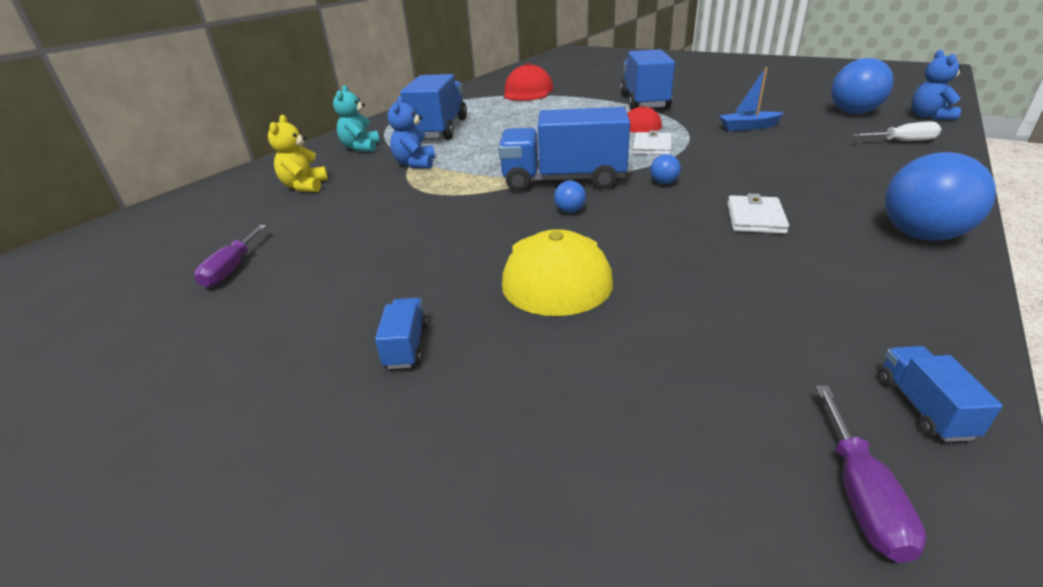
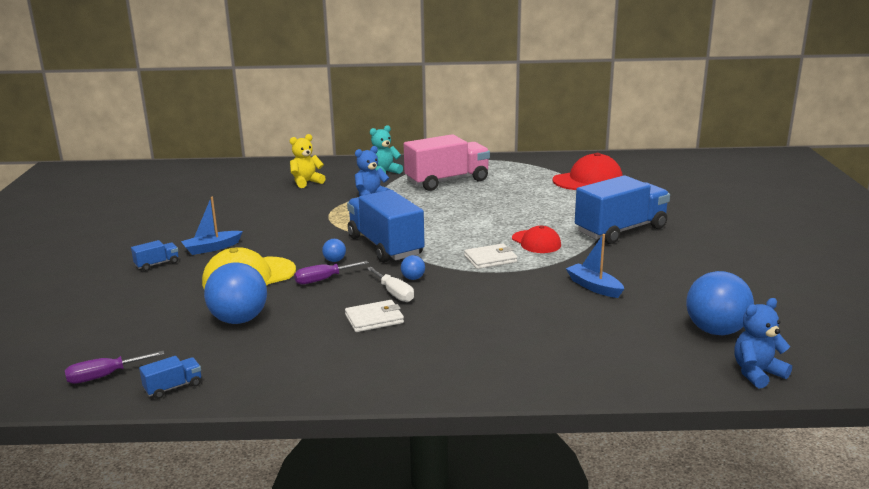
camera: 55 degrees right, 10 degrees down
(232, 269) = (198, 205): purple screwdriver -> purple screwdriver (323, 280)
(414, 284) = (212, 248): none -> blue boat
(439, 129) = (447, 181): blue truck -> pink truck
(903, 141) = (635, 363): white screwdriver -> white screwdriver (394, 293)
(921, 235) = (393, 380): blue ball -> blue ball (239, 320)

